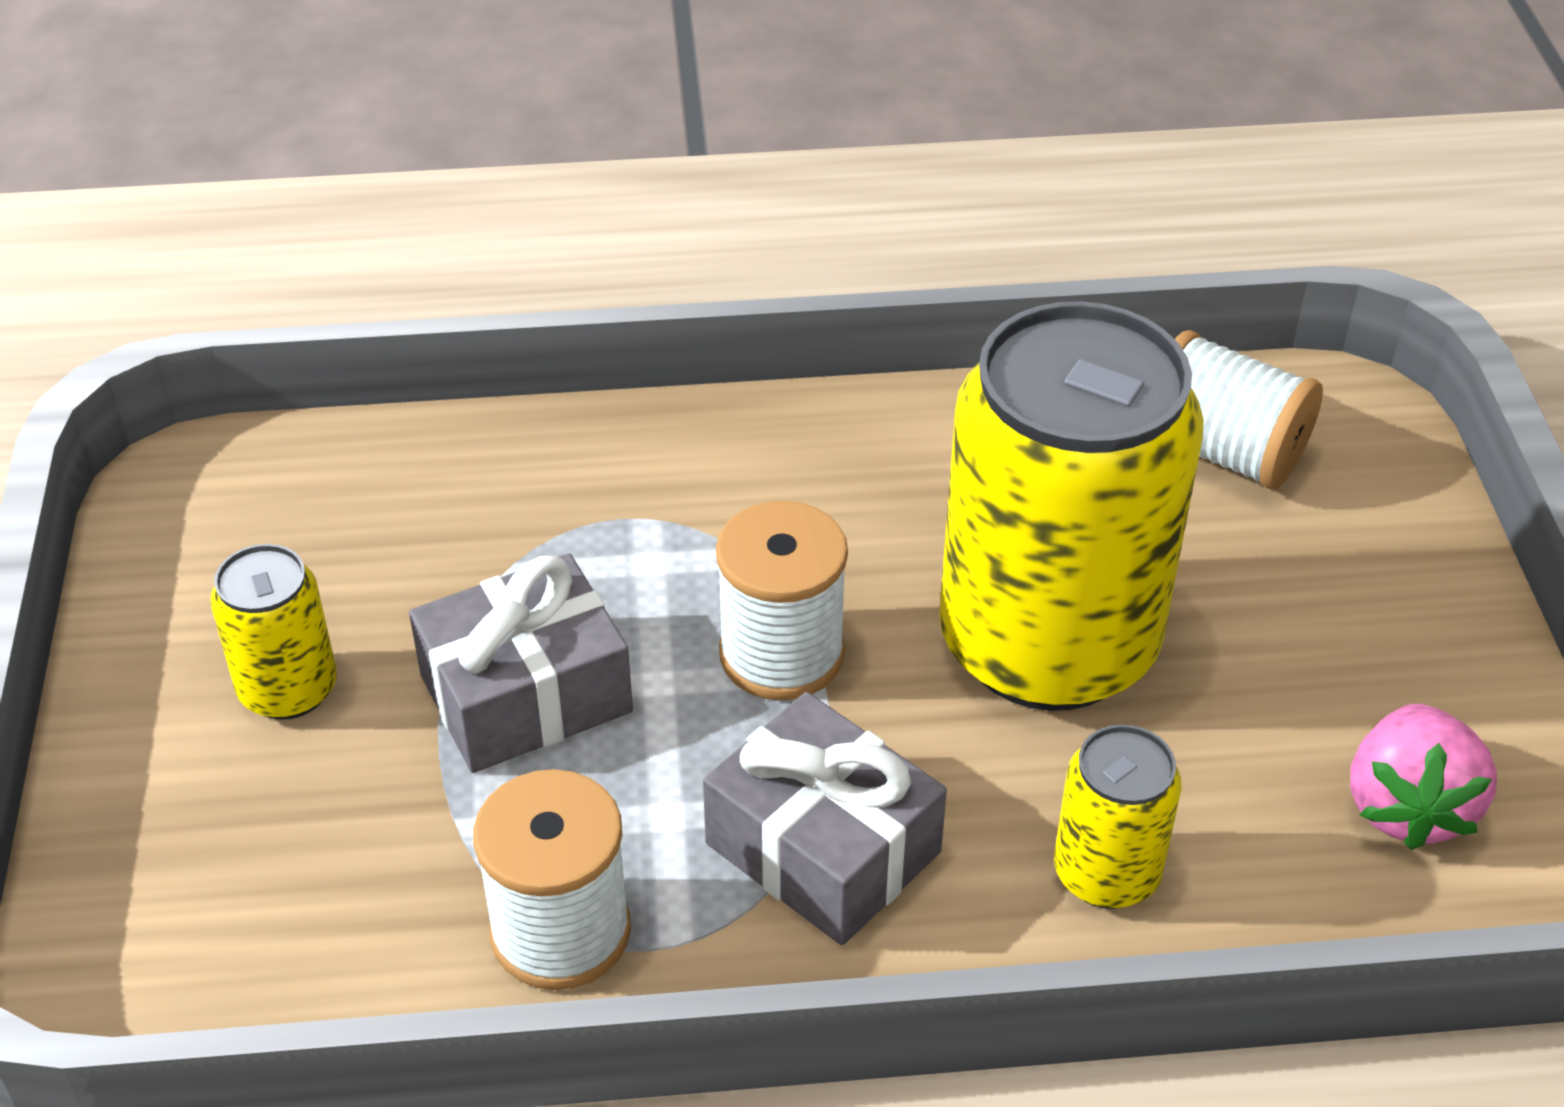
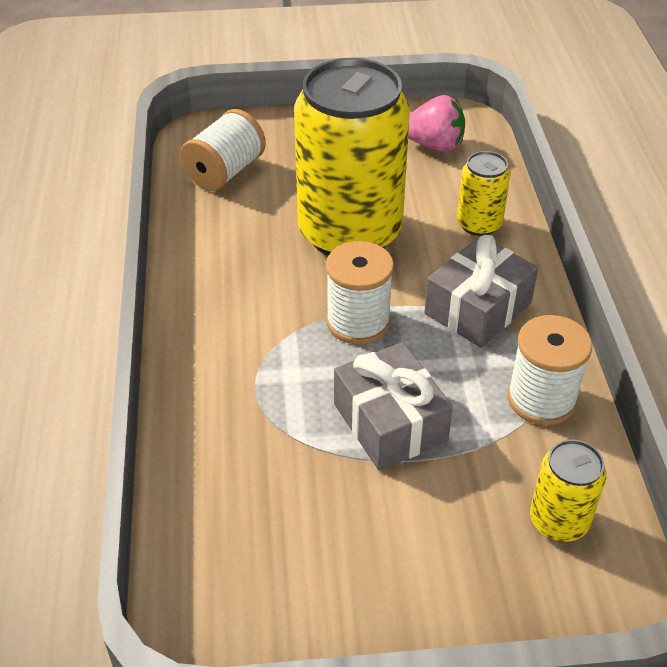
camera: 90 degrees left, 0 degrees up
(288, 689) = (391, 536): yellow can -> yellow can (559, 521)

